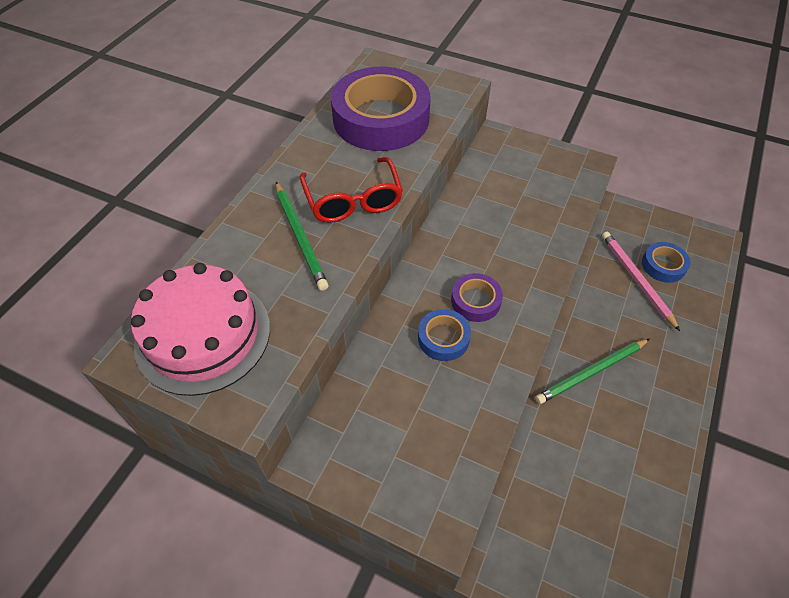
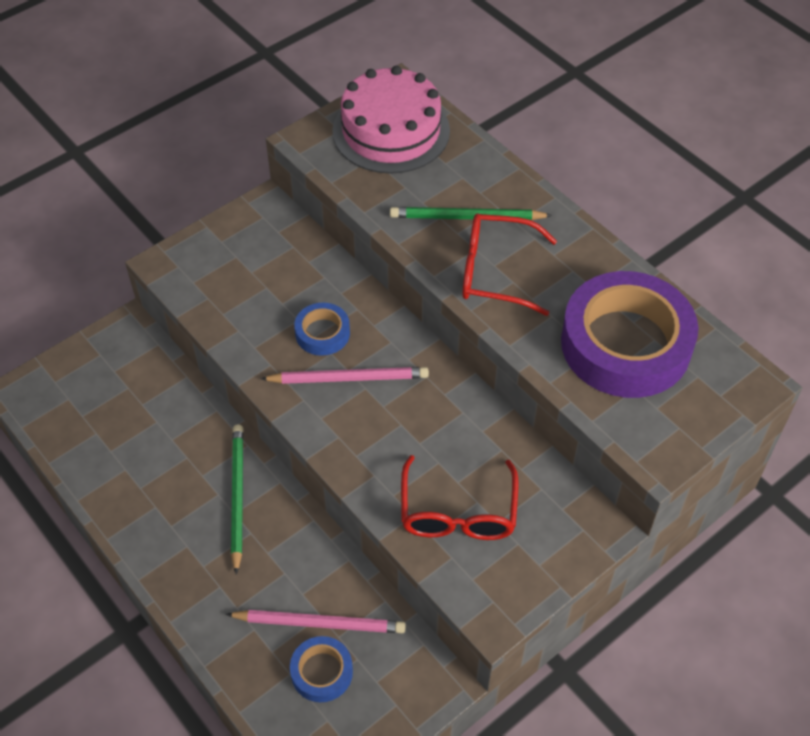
camera: 115 degrees right, 0 degrees up
(475, 301) = (348, 378): purple tape -> pink pencil
(537, 200) = (458, 511): none -> red glasses

